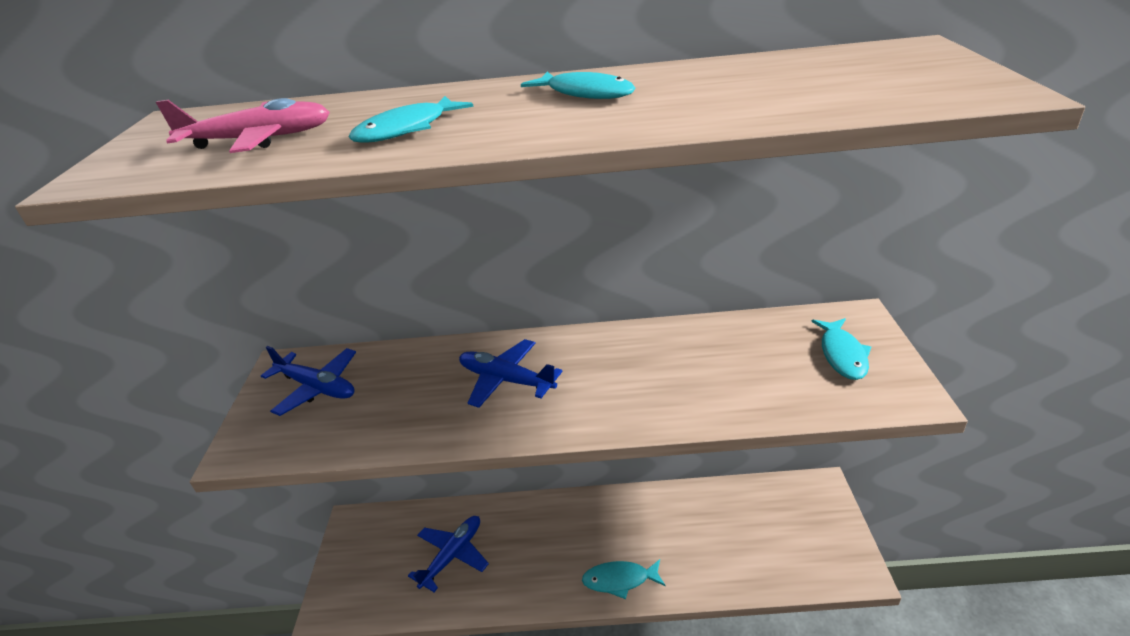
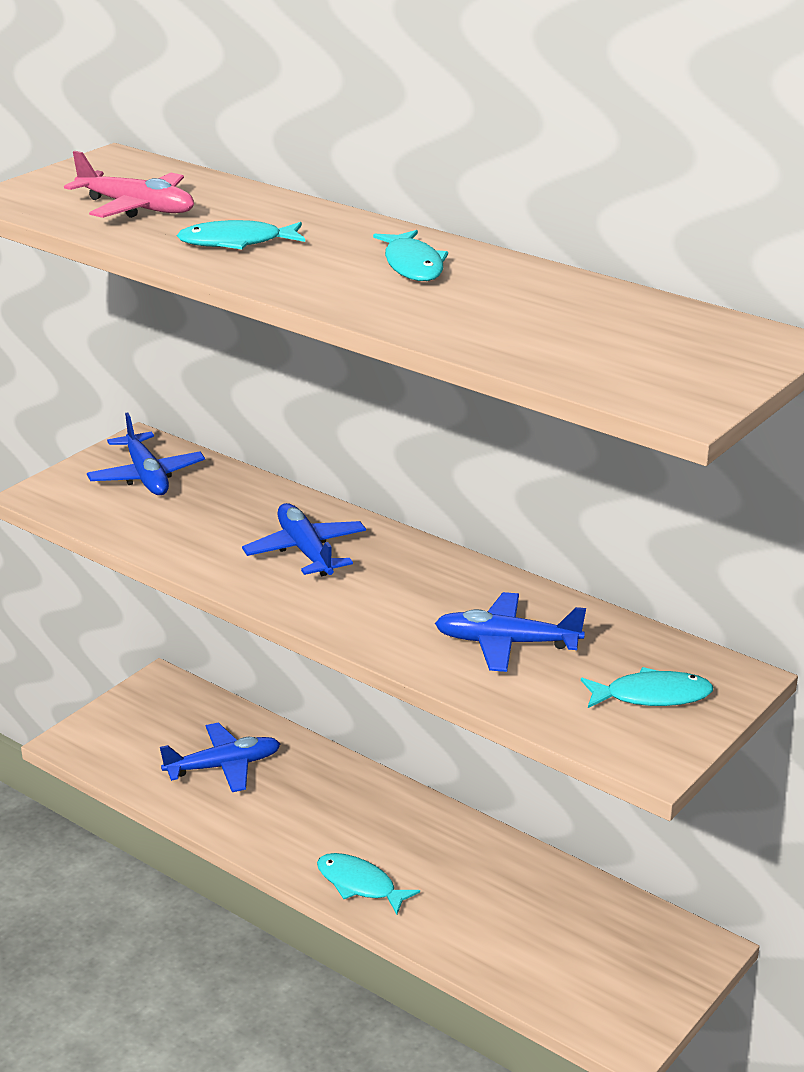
camera: 35 degrees right, 5 degrees down
(718, 370) = (506, 643): none -> blue plane
(842, 355) = (652, 696): turquoise fish -> turquoise fish turned 135 degrees counterclockwise

